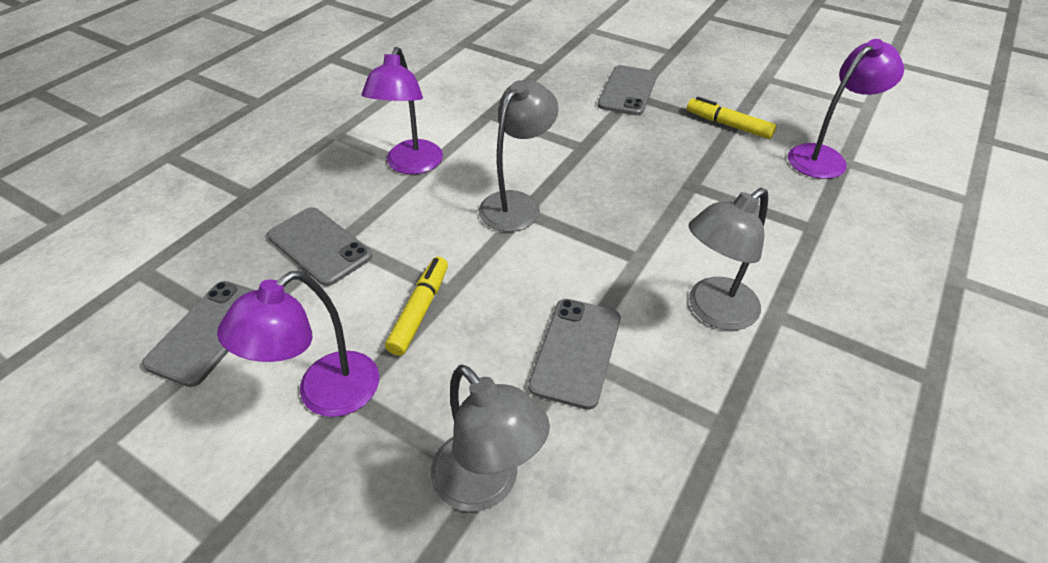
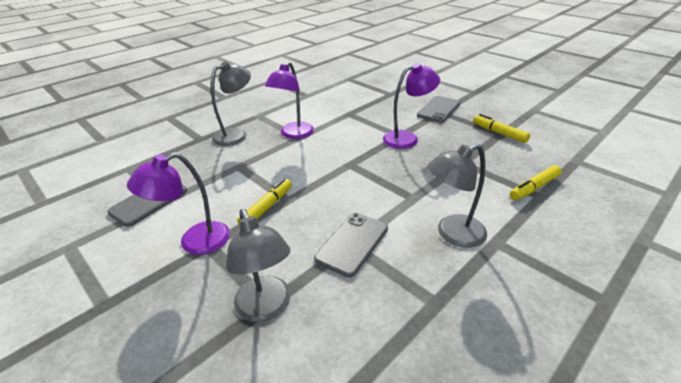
camera: 15 degrees right, 10 degrees down
(319, 246) = (225, 167): grey phone -> none
(517, 203) = (347, 160): grey lamp -> grey lamp (236, 134)
(801, 215) = (534, 187): none -> yellow marker
(824, 157) = (562, 157): purple lamp -> purple lamp (407, 138)

